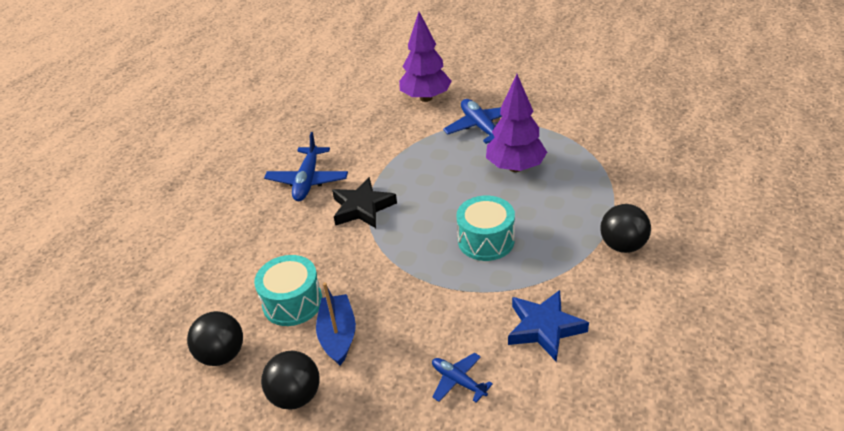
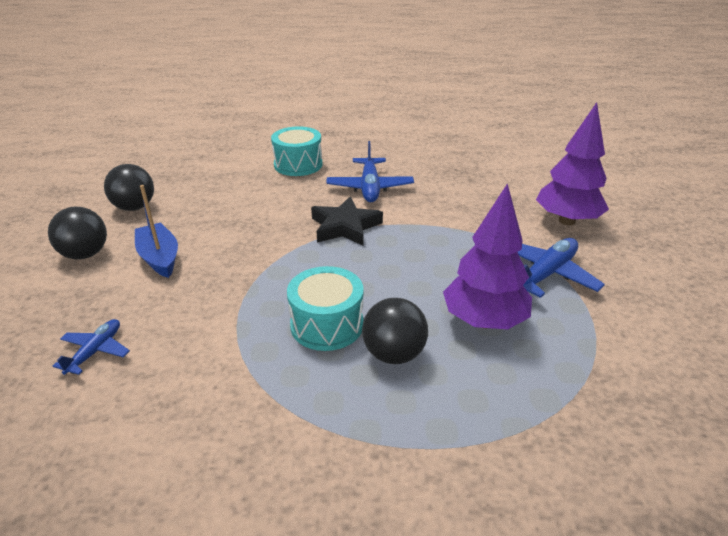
camera: 65 degrees right, 5 degrees down
(292, 302) = (200, 223): turquoise drum -> turquoise drum (298, 165)
(308, 181) = (370, 187): blue plane -> blue plane turned 75 degrees counterclockwise
(338, 335) = (159, 258): blue boat -> blue boat turned 90 degrees counterclockwise
(544, 328) = (181, 409): blue star -> none
(622, 245) = (369, 472): black ball -> black ball (394, 354)

